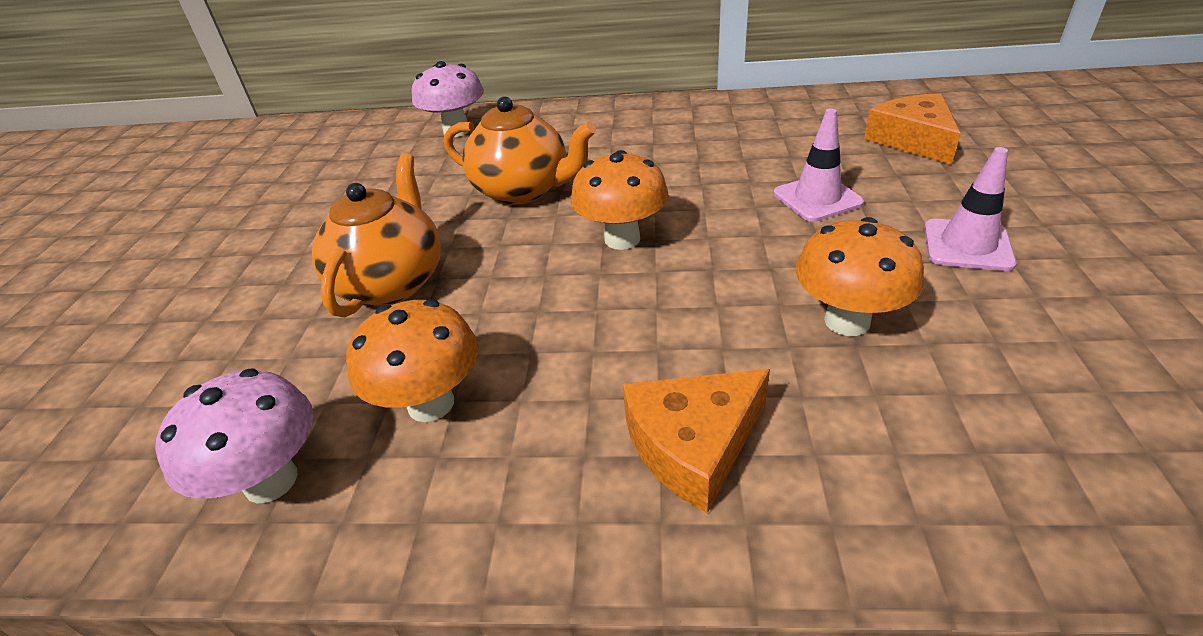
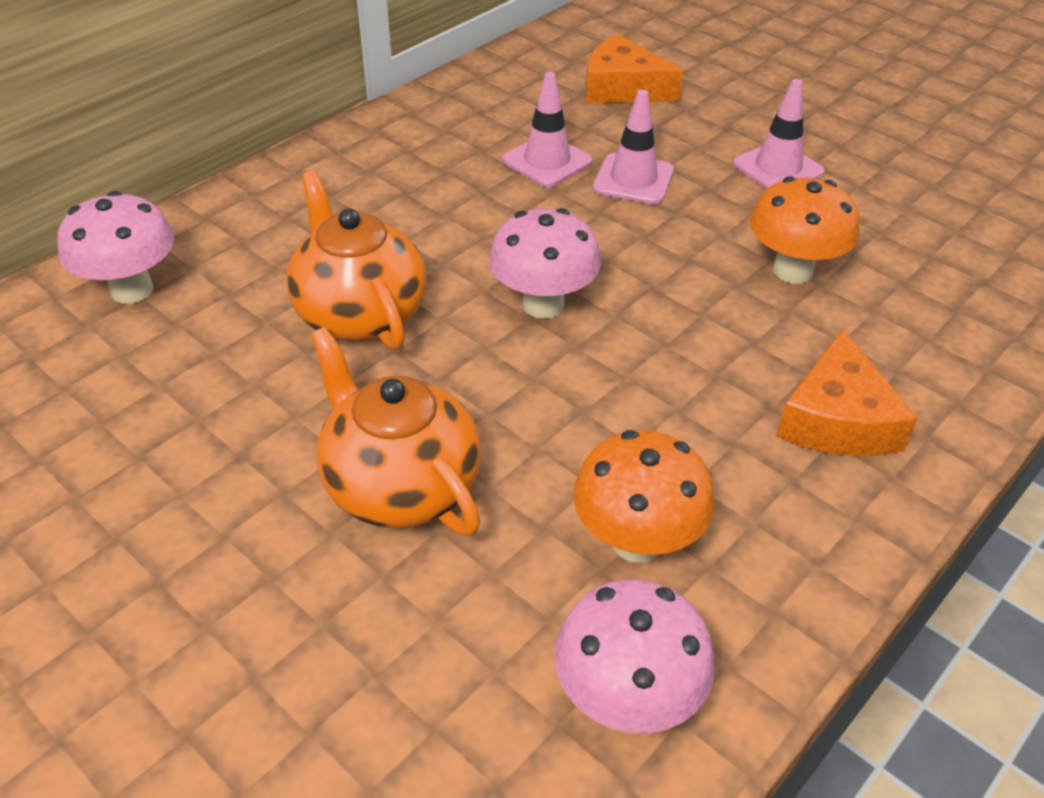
camera: 55 degrees left, 5 degrees up
(523, 190) = (360, 313): orange teapot -> orange teapot turned 90 degrees counterclockwise
(622, 239) = (543, 305): orange mushroom -> pink mushroom
(771, 162) = (547, 161): none -> pink traffic cone

